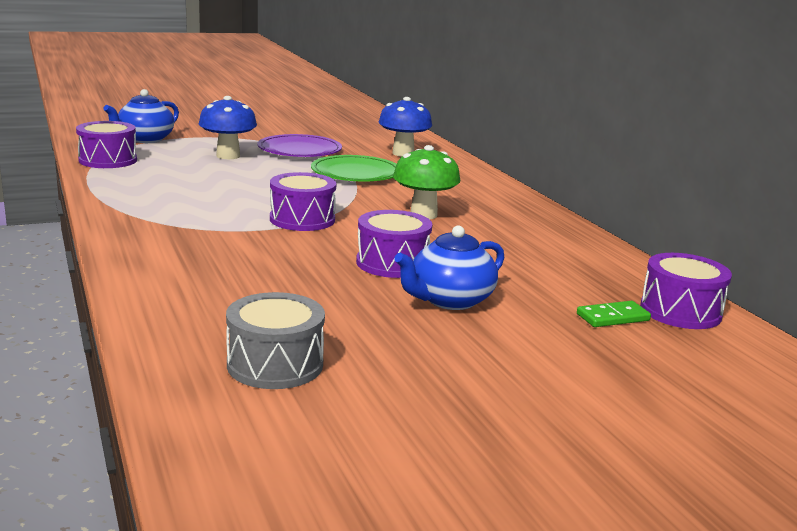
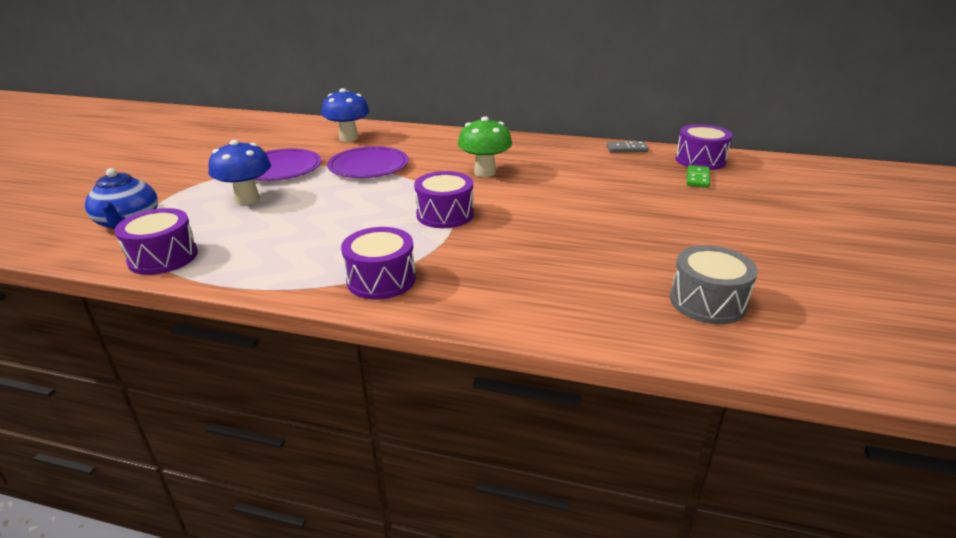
camera: 50 degrees left, 10 degrees up
(356, 173) = (368, 166): green plate -> purple plate
(392, 263) = (564, 210): purple drum -> purple drum (381, 279)
(449, 300) = (641, 212): blue teapot -> none
(626, 265) = (626, 149): none -> grey domino

